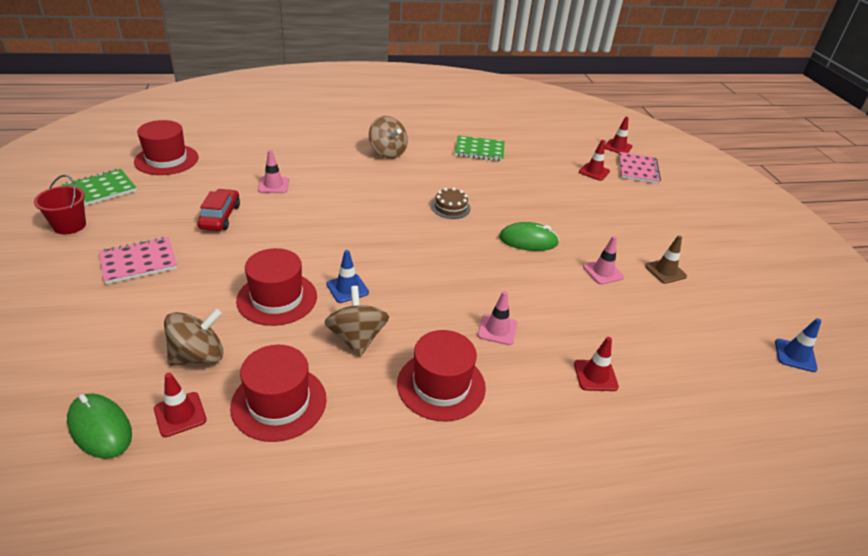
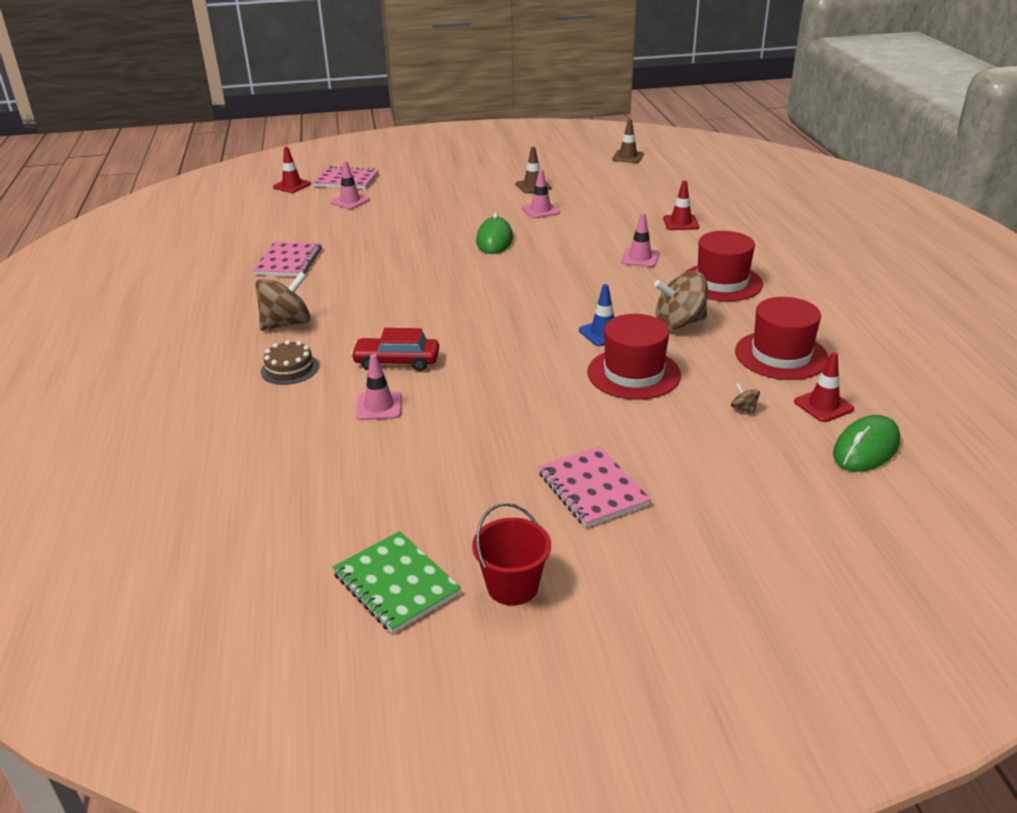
camera: 85 degrees left, 5 degrees down
(166, 160) = (286, 530): red hat -> none
(198, 356) = (744, 409): brown spinning top -> brown spinning top, size x0.42
(220, 217) = (469, 440): red car -> red car (397, 361)
(450, 207) = (432, 279): brown cake -> brown cake (289, 369)
(479, 150) = (288, 261): green notebook -> pink notebook
(594, 172) = (350, 201): red traffic cone -> pink traffic cone
(795, 355) = (627, 157): blue traffic cone -> brown traffic cone

